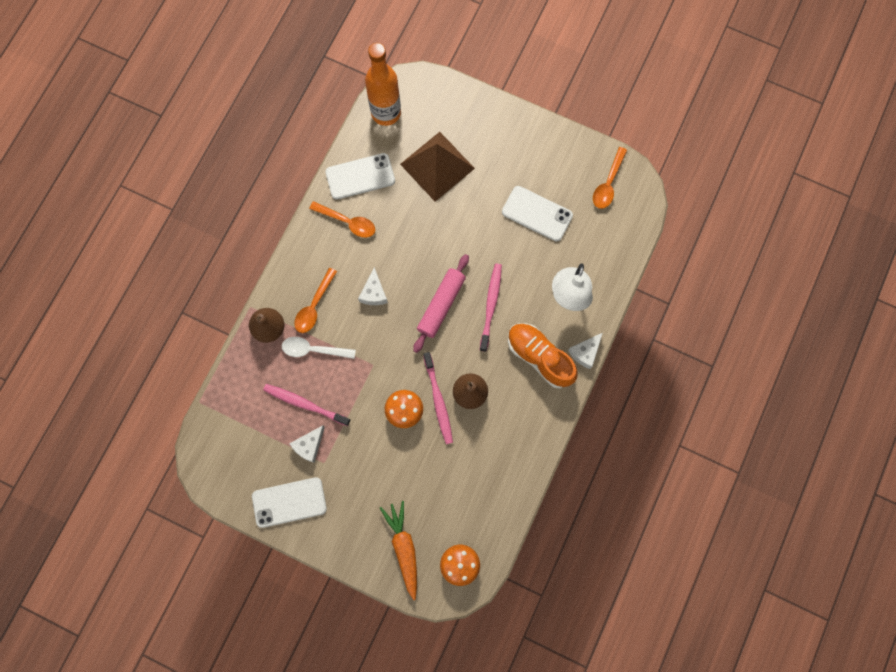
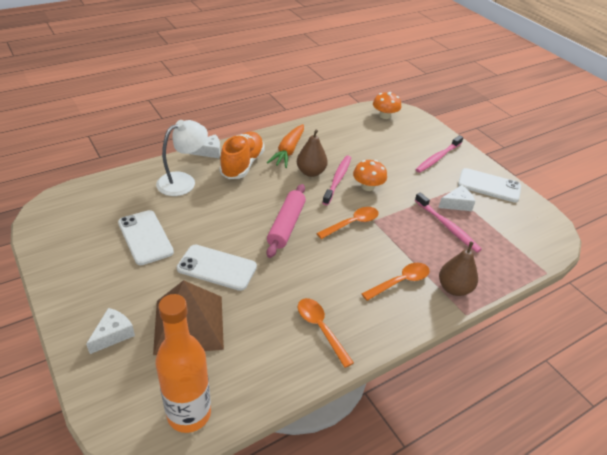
camera: 150 degrees left, 35 degrees down
(313, 350) = (419, 254): white spoon -> none
(360, 176) = (275, 363): white phone -> white phone (217, 268)
(374, 293) = (337, 262): white cheese -> white cheese (113, 334)
(403, 548) = (416, 135): orange carrot -> orange carrot (288, 151)
(441, 305) = (286, 225): pink rolling pin -> pink rolling pin turned 45 degrees counterclockwise
(491, 305) = (247, 205): pink toothbrush -> pink toothbrush (437, 158)
(539, 357) = (242, 164): orange shoe -> orange shoe turned 150 degrees counterclockwise
(608, 183) = (65, 224): orange spoon -> orange spoon (352, 223)

